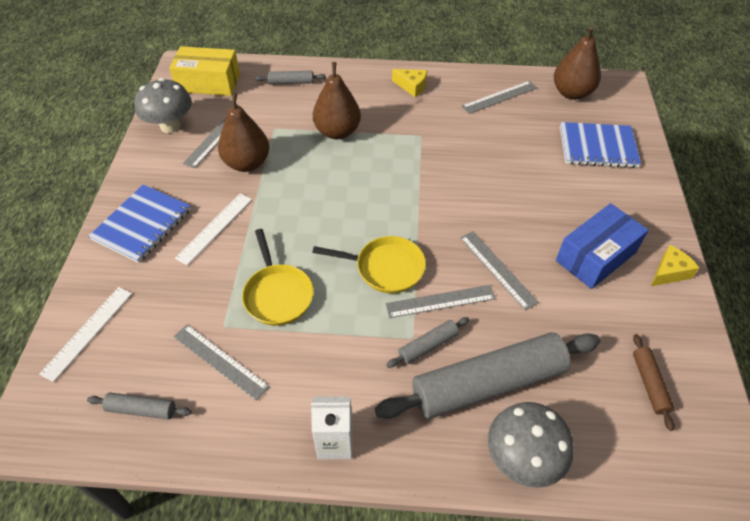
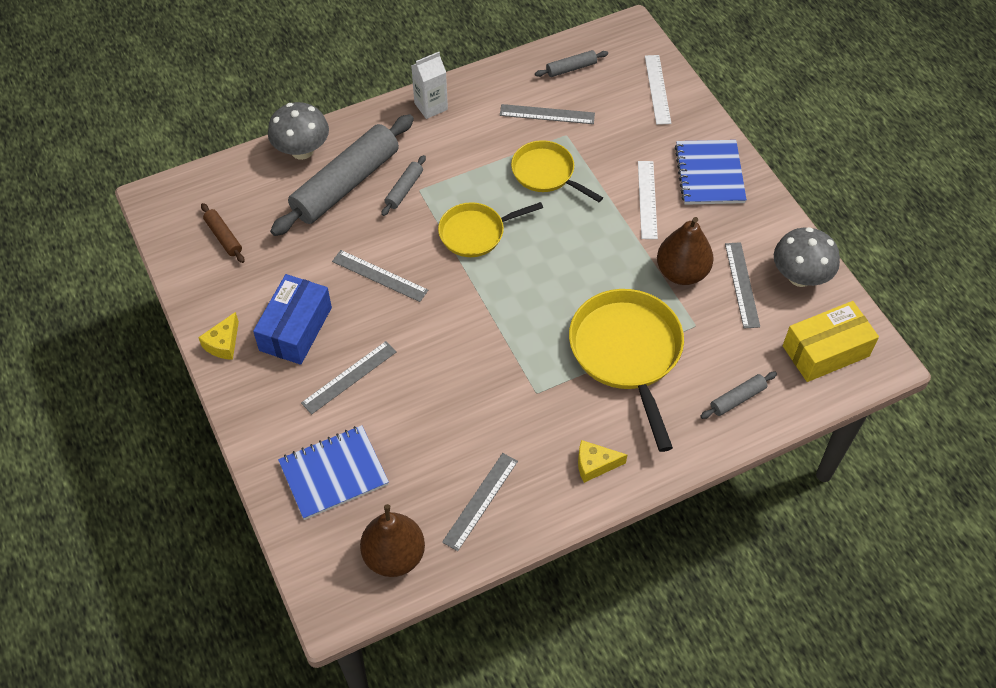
camera: 150 degrees right, 5 degrees up
(337, 132) = (627, 353): brown pear -> yellow pan
(440, 301) = (413, 226): grey ruler -> grey ruler (349, 377)

